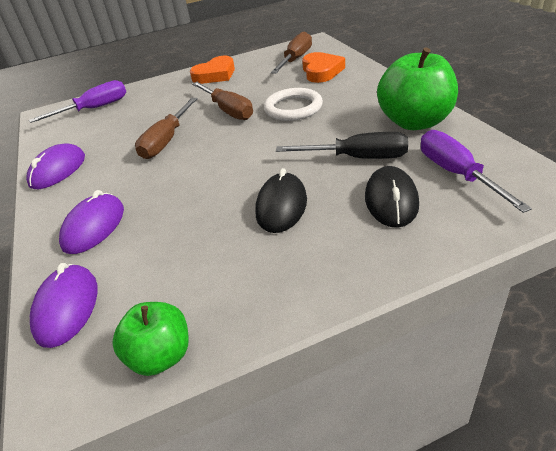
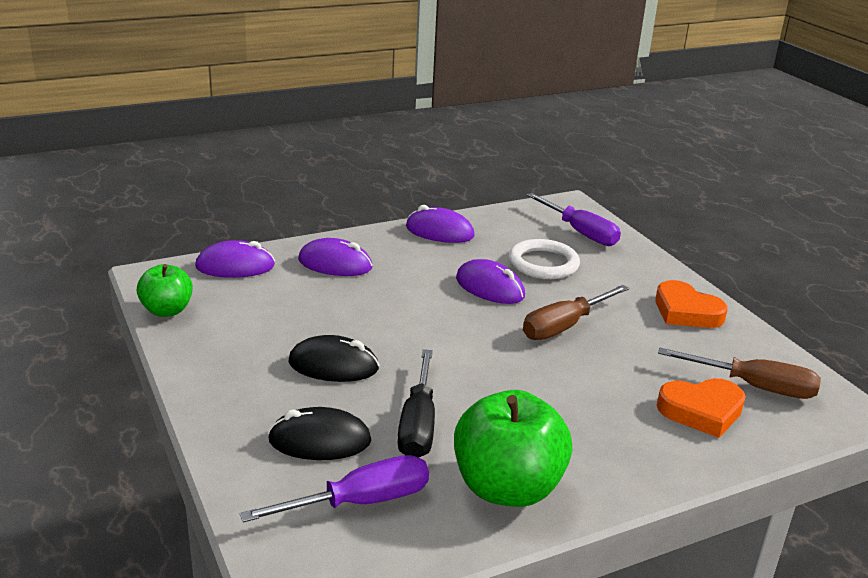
camera: 80 degrees right, 10 degrees down
(167, 141) = (490, 287): brown screwdriver -> purple mouse
(293, 108) = (566, 379): white ring -> white ring (543, 264)

